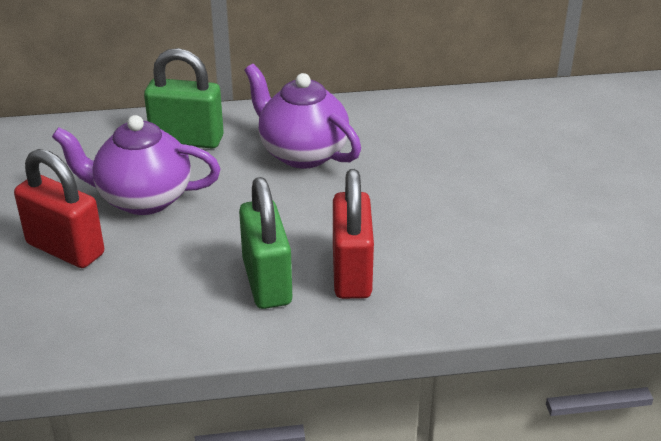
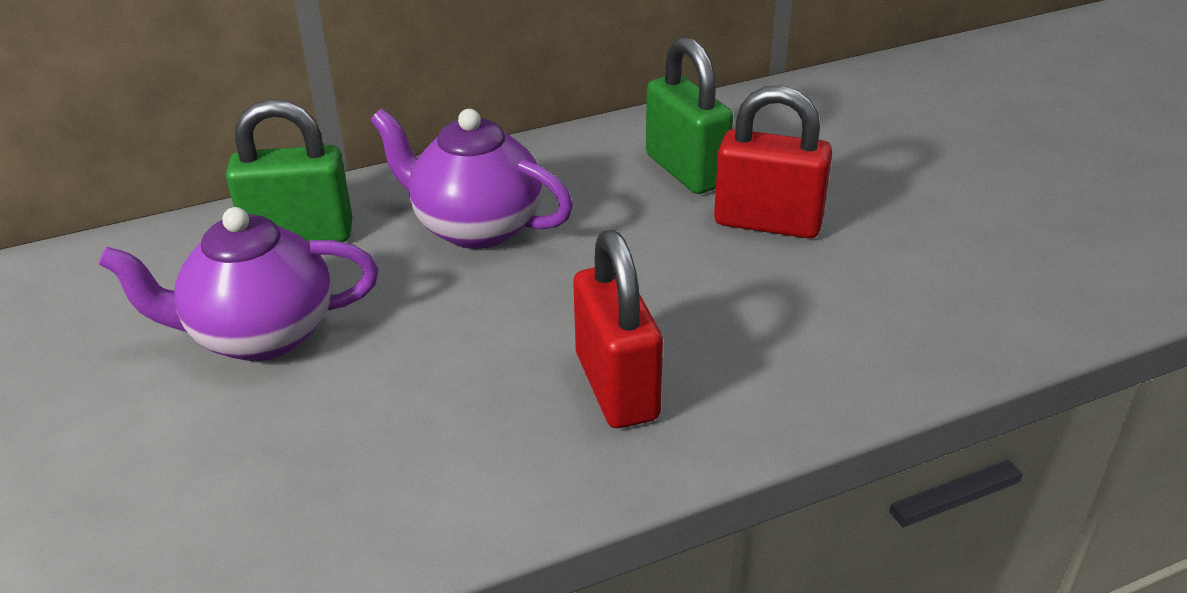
camera: 15 degrees left, 0 degrees up
(65, 249) = (158, 438): red padlock -> red padlock (768, 223)
(267, 282) = (497, 425): green padlock -> green padlock (686, 170)

